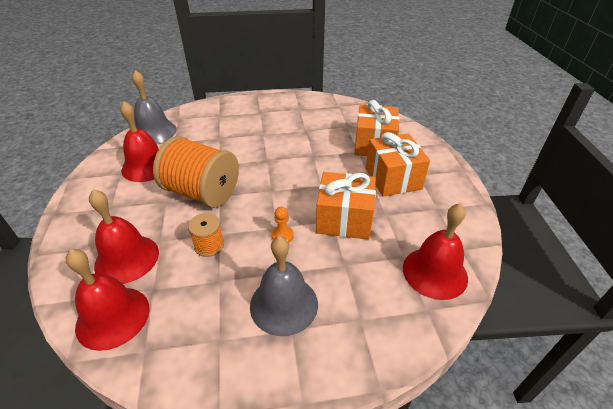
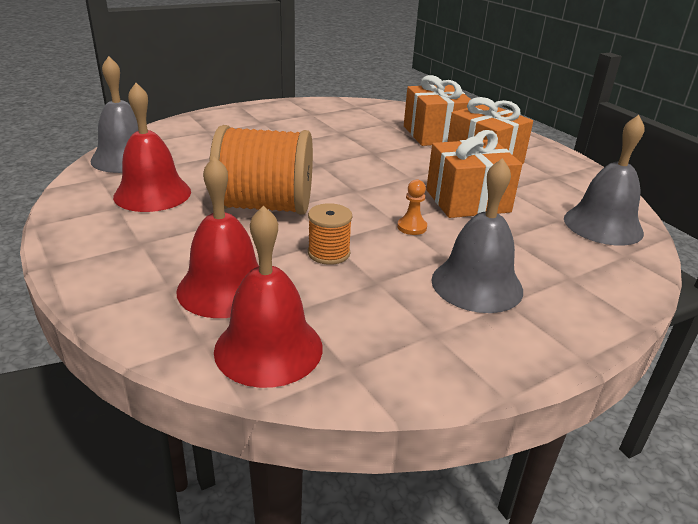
camera: 25 degrees left, 10 degrees down
(435, 272) = (603, 225): red bell -> grey bell

